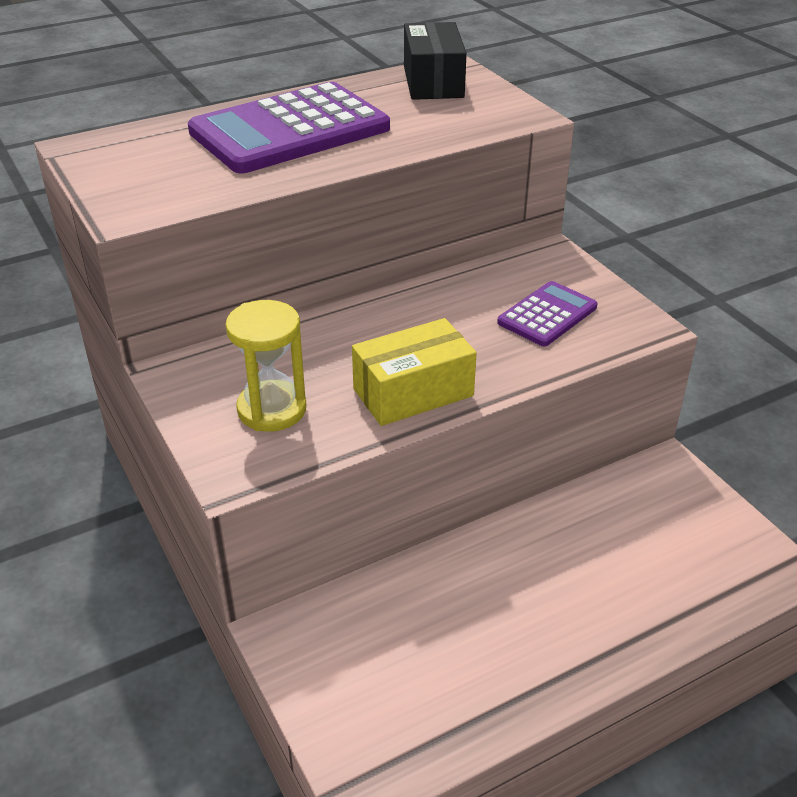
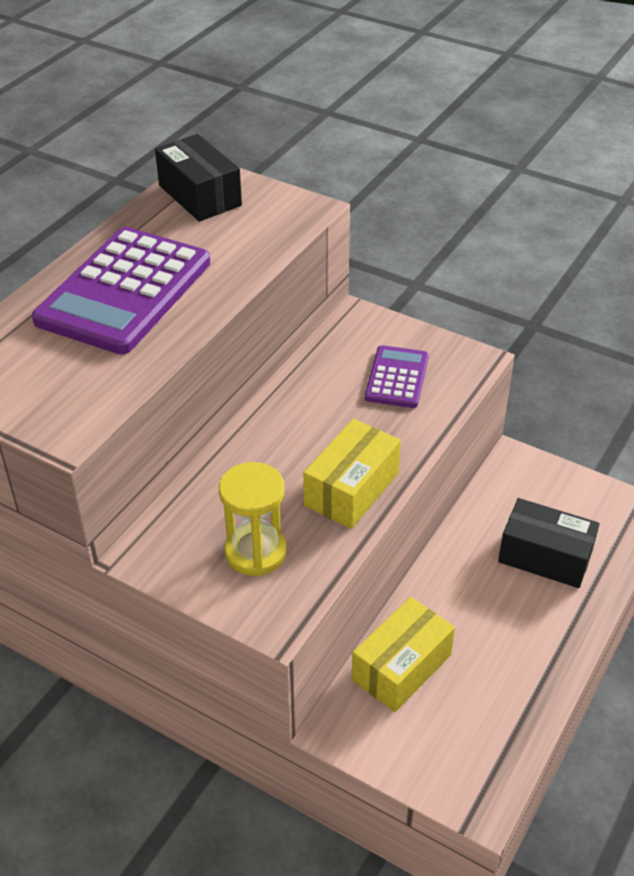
camera: 30 degrees left, 5 degrees up
(390, 607) = (401, 667): none -> yellow box
(631, 570) = (545, 556): none -> black box

